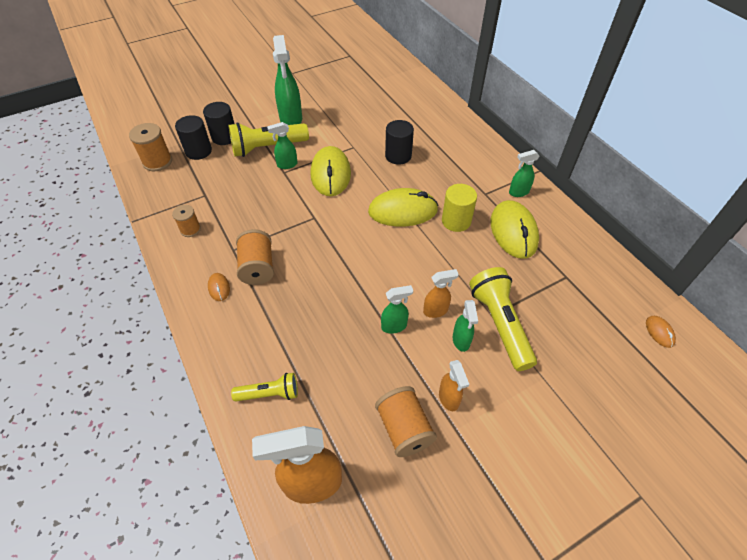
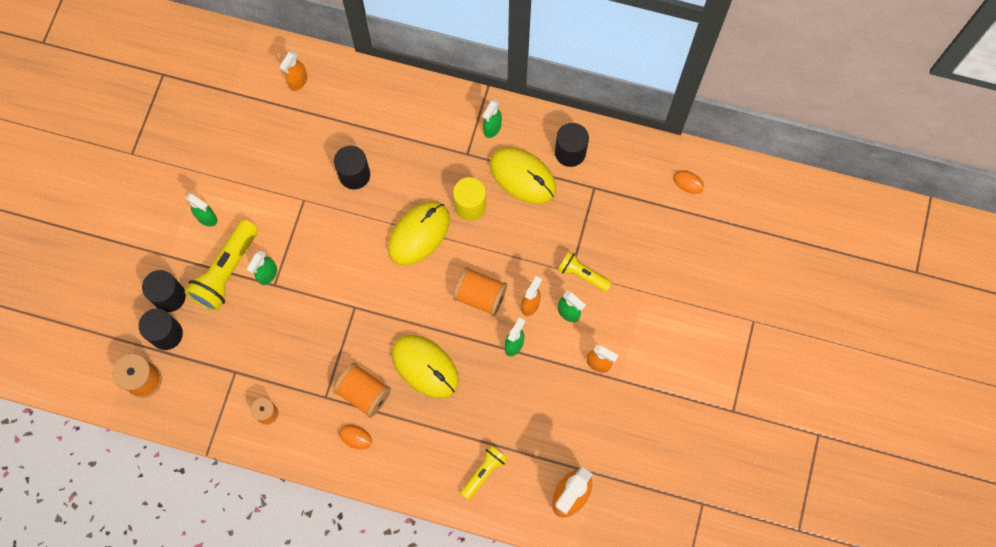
camera: 45 degrees left, 20 degrees up
(291, 119) = (207, 218): green spray bottle -> green spray bottle, size x0.55
(330, 174) = (318, 249): yellow mouse -> yellow mouse (425, 366)
(404, 429) = (590, 410): orange spool -> orange spool (480, 296)
(417, 98) = (298, 82): none -> orange spray bottle
(499, 324) = (582, 274): yellow flashlight -> yellow flashlight, size x0.58
(566, 243) = (570, 152): none -> black cylinder

